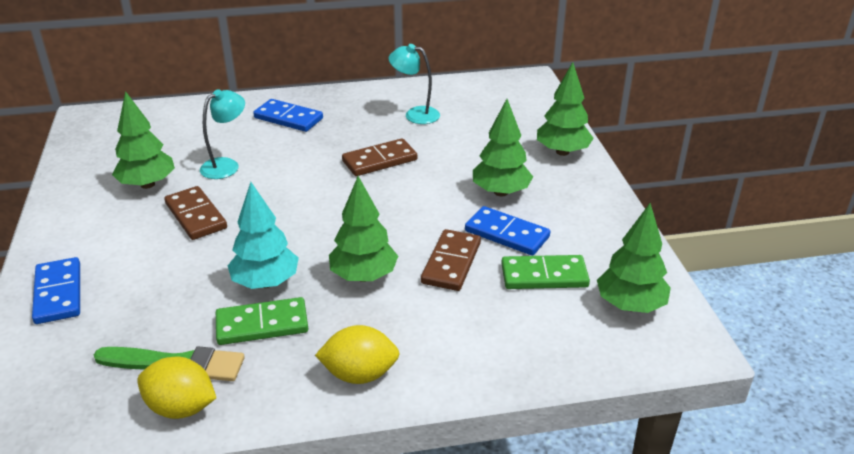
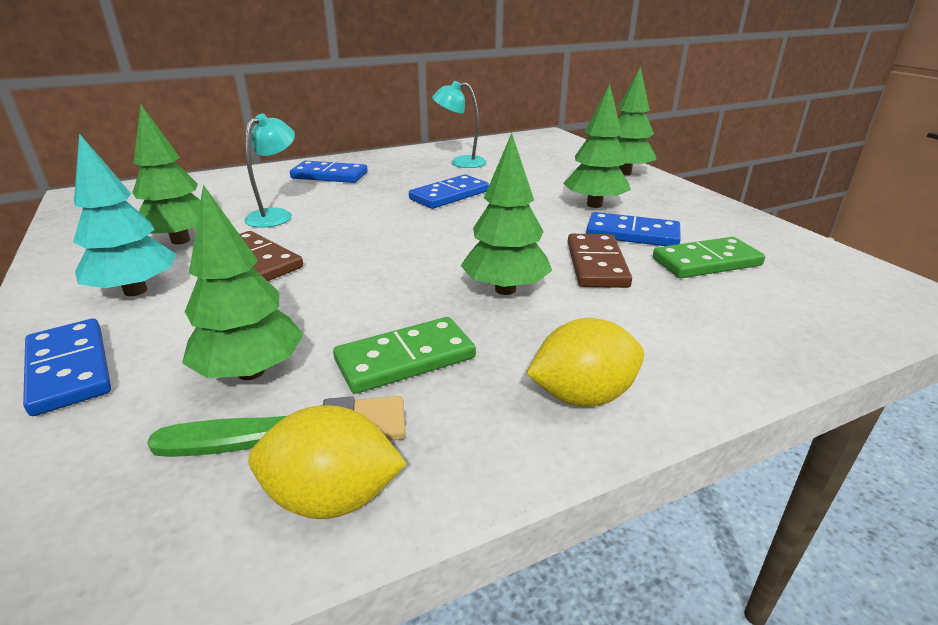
camera: 15 degrees left, 5 degrees down
(265, 282) = (383, 313): turquoise tree -> turquoise tree (135, 291)
(379, 160) = (449, 195): brown domino -> blue domino
(630, 305) = (821, 274): green tree -> green tree (251, 372)

